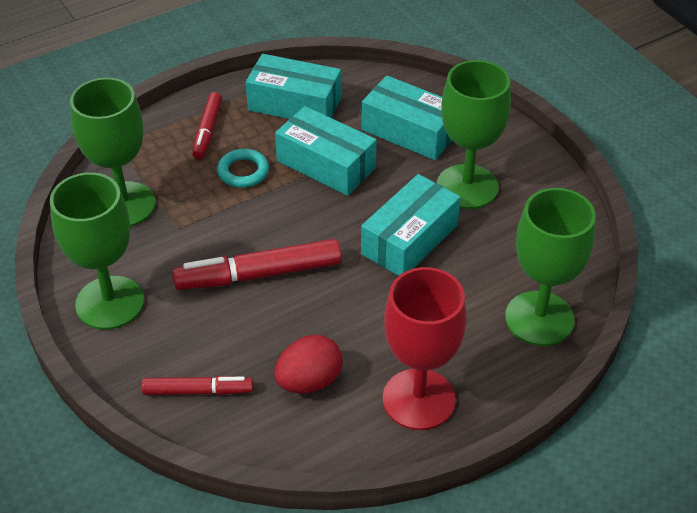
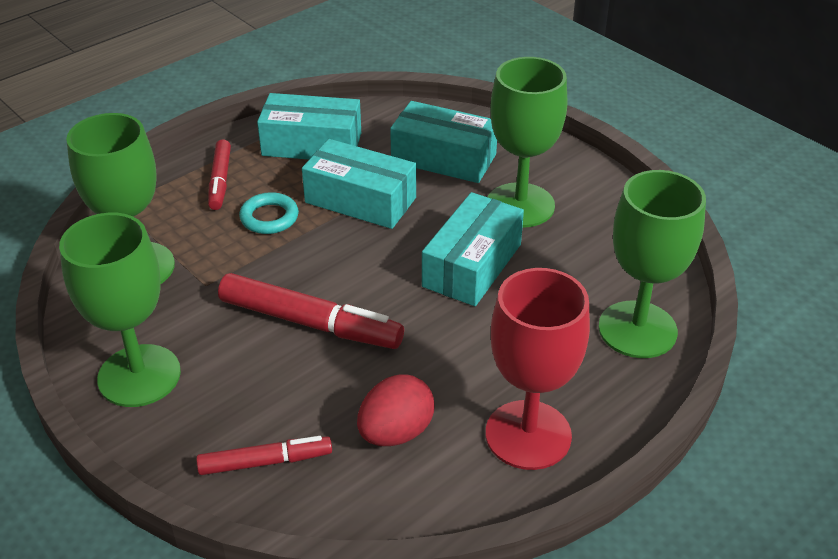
camera: 10 degrees left, 5 degrees down
(259, 275) = (310, 323): red marker -> red marker turned 135 degrees counterclockwise

